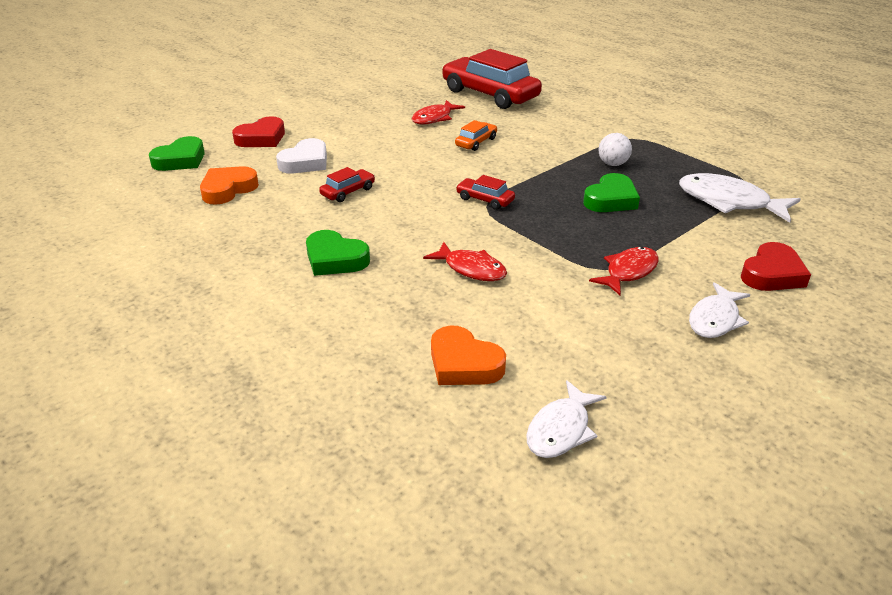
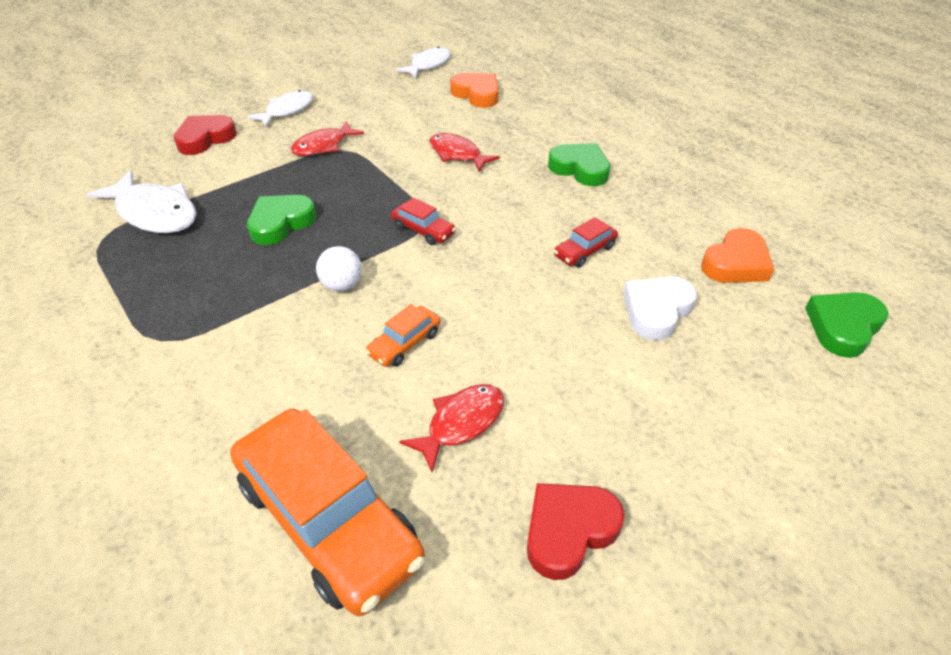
camera: 175 degrees left, 10 degrees up
(261, 138) = (751, 377): red heart -> red heart (568, 530)
(490, 94) = (328, 520): red car -> orange car
(613, 164) = (234, 282): white ball -> white ball (342, 285)

